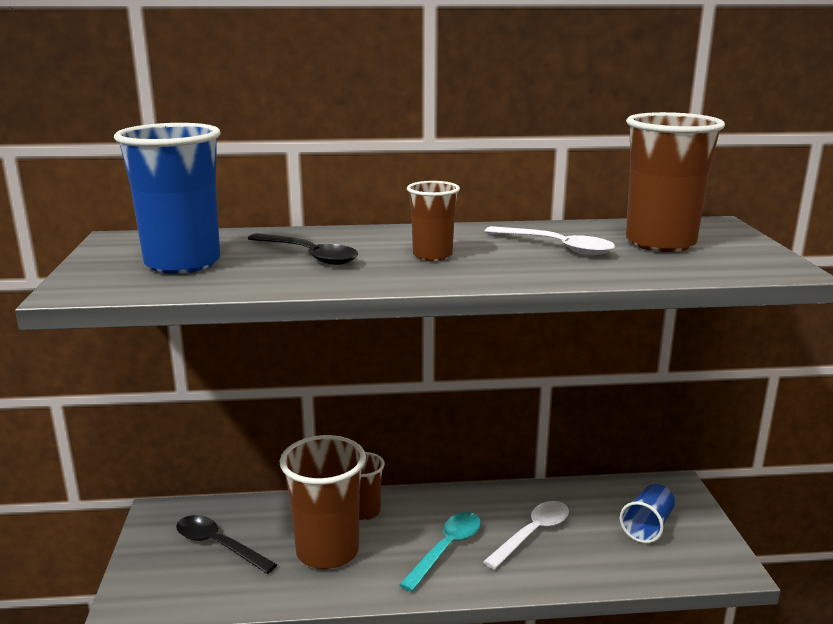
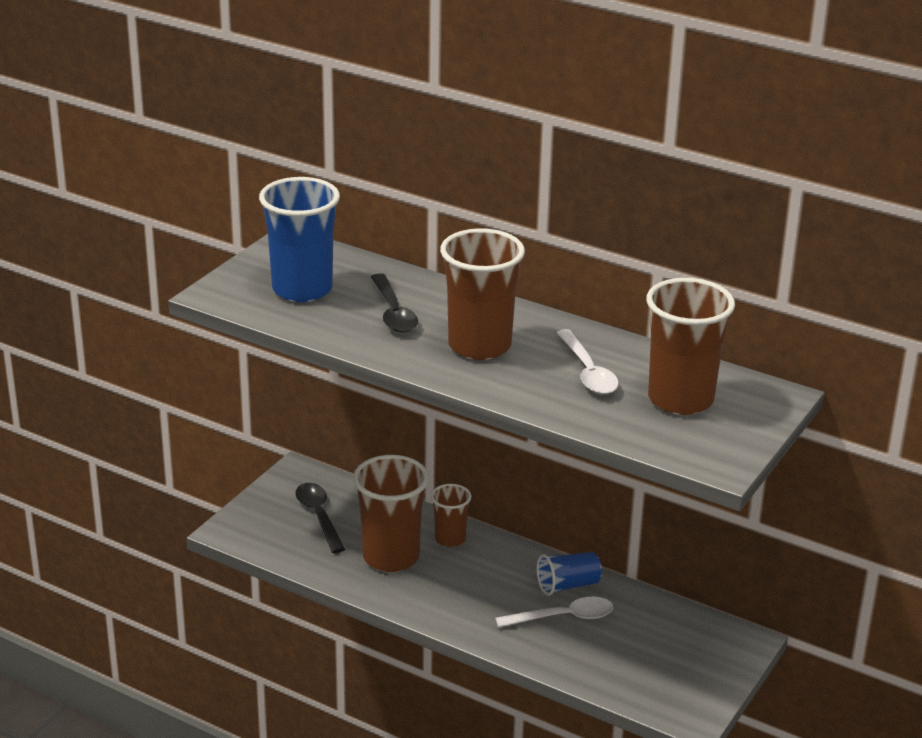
camera: 35 degrees right, 10 degrees up
(432, 255) = (479, 346): brown cup -> brown cup, size x1.82
(446, 549) = (481, 596): turquoise spoon -> none
(647, 526) = (668, 657): blue cup -> blue cup (568, 585)

